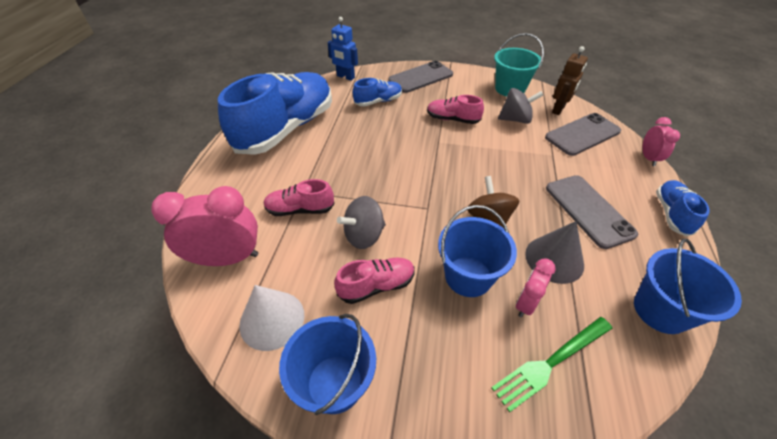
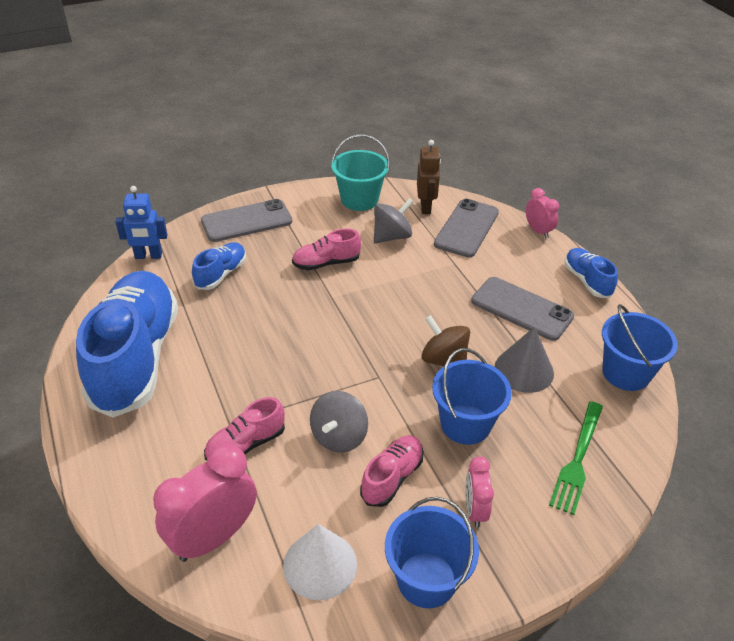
camera: 35 degrees left, 5 degrees down
(421, 77) = (247, 221): grey phone -> grey phone turned 45 degrees clockwise
(526, 303) = (528, 422): pink clock -> pink clock (474, 510)

